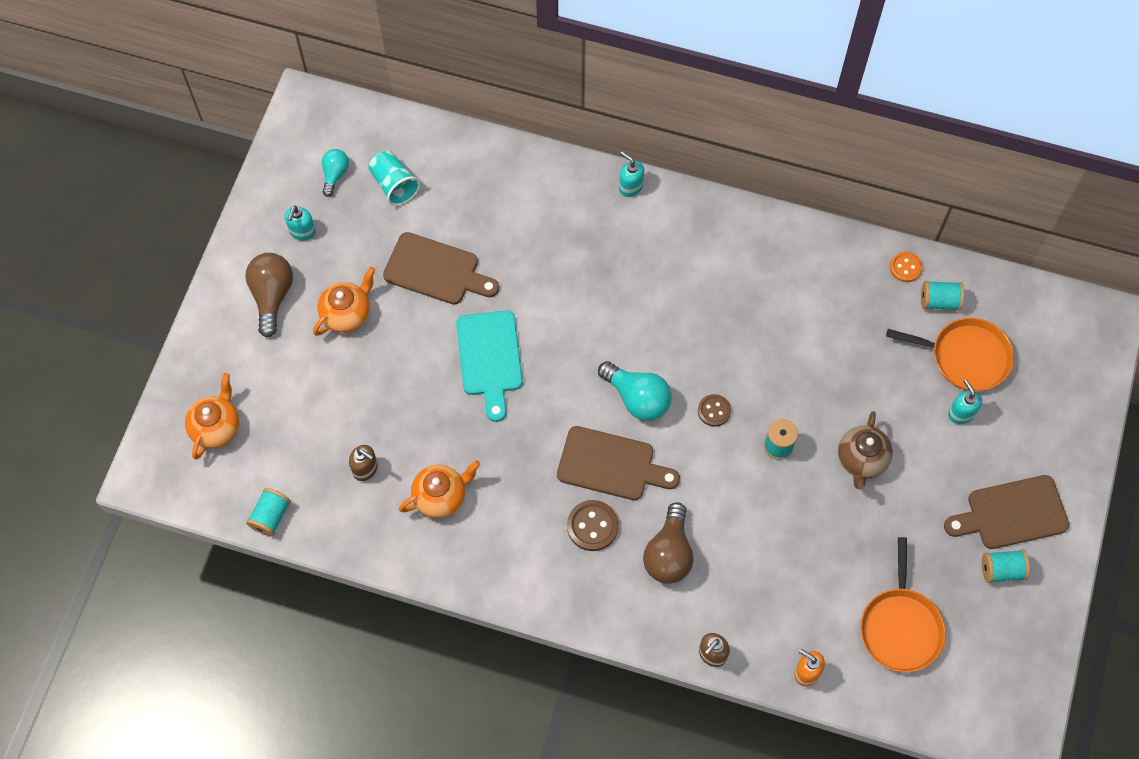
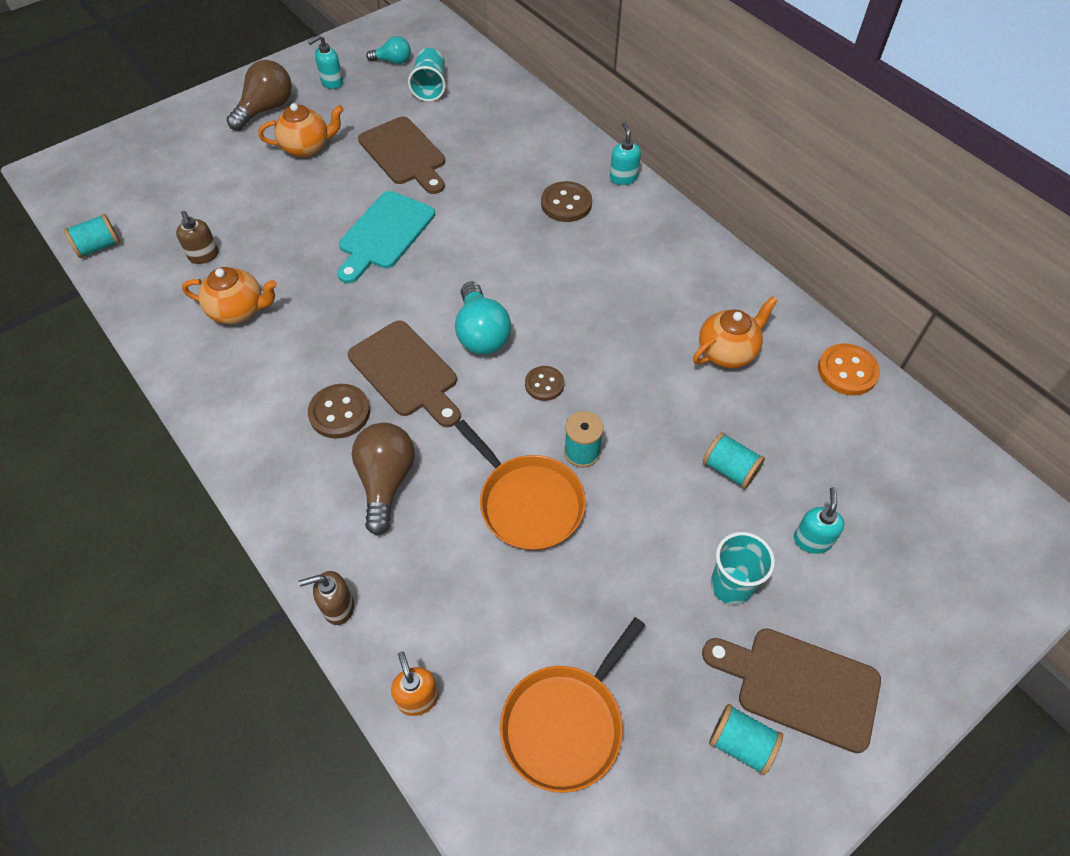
camera: 35 degrees right, 10 degrees down
(216, 427) = (132, 167): orange teapot -> orange teapot (727, 351)
(335, 174) = (393, 61): turquoise light bulb -> turquoise light bulb turned 45 degrees clockwise
(606, 240) = (566, 203): none -> brown button
(669, 553) = (386, 481): brown light bulb -> brown light bulb turned 135 degrees clockwise
(861, 460) = (660, 518): brown teapot -> none
(905, 267) = (847, 371): orange button -> orange button, size x1.51
(933, 477) = (731, 585): none -> turquoise cup
(939, 301) = (864, 420): turquoise spool -> turquoise spool (729, 469)
(965, 357) = (858, 488): orange pan -> orange pan (528, 502)

